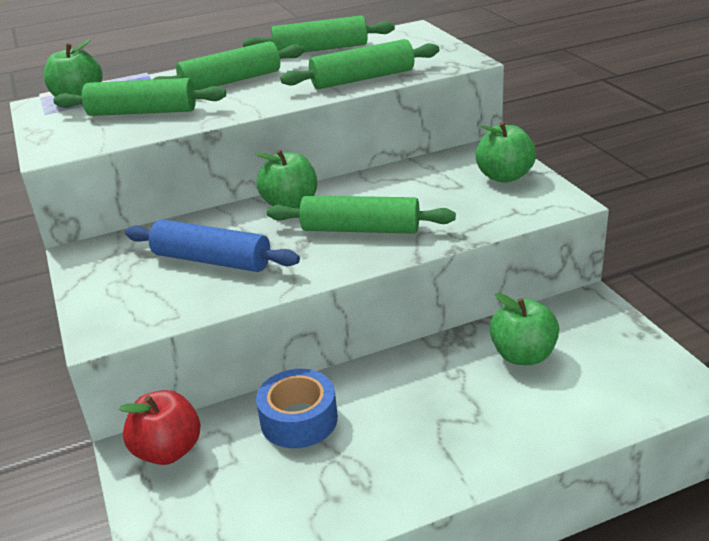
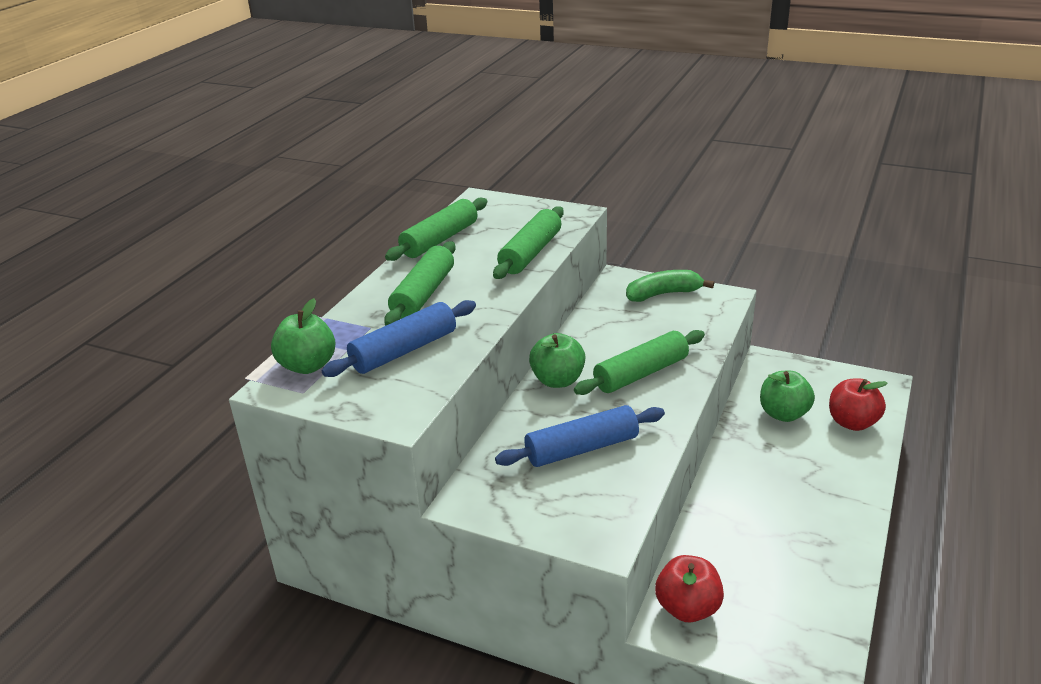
camera: 45 degrees left, 0 degrees up
(142, 112) = (404, 350): green rolling pin -> blue rolling pin
(299, 420) = (731, 532): blue tape -> none
(504, 176) = (663, 294): green apple -> green banana
(583, 402) = (852, 422): none -> red apple

